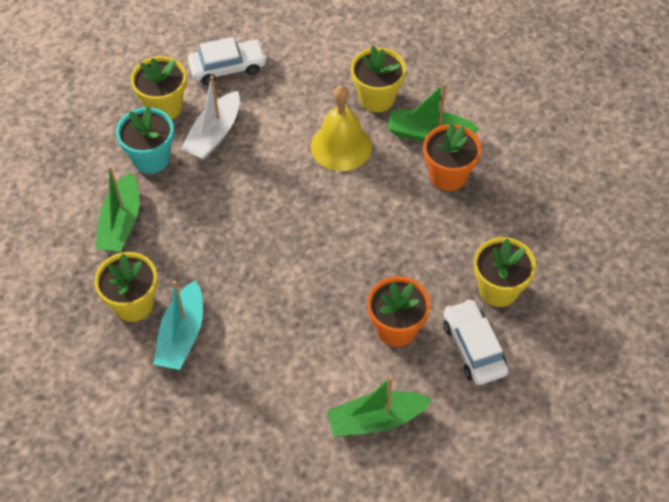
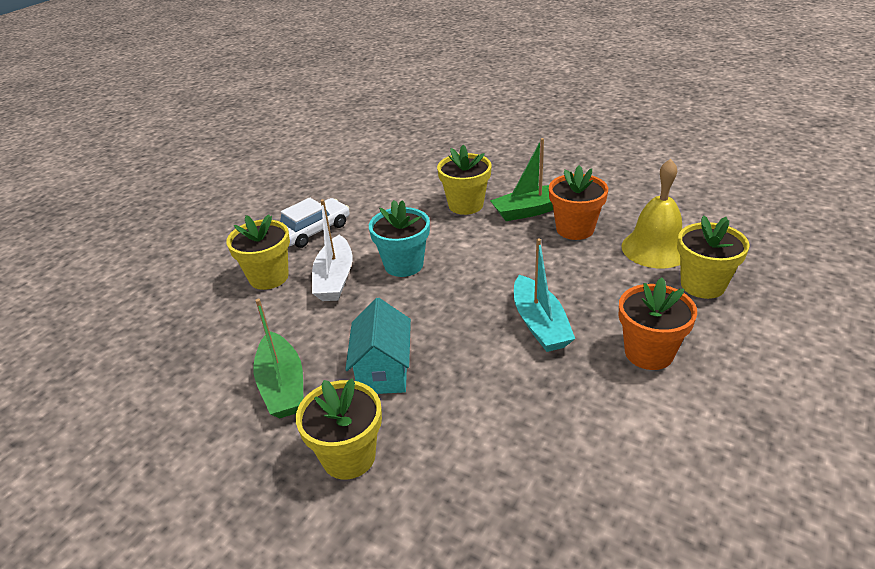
camera: 25 degrees left, 20 degrees down
(151, 158) = (281, 319): turquoise flower pot -> turquoise flower pot (404, 265)
(182, 335) = (430, 462): turquoise boat -> turquoise boat (540, 324)
(196, 246) = (383, 371): none -> turquoise house
(341, 146) = (463, 244): yellow bell -> yellow bell (655, 248)
(376, 420) = (716, 443): green boat -> none
(473, 348) = (734, 336): white car -> none

